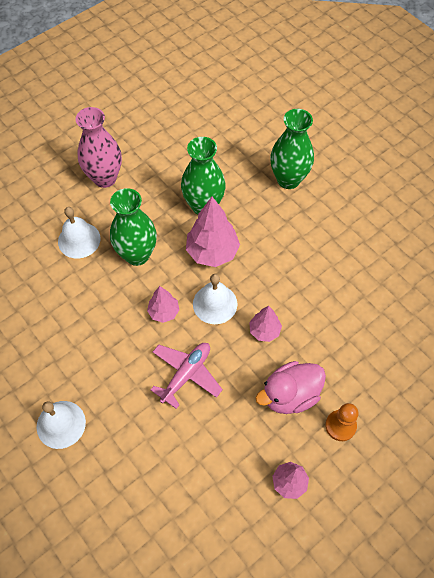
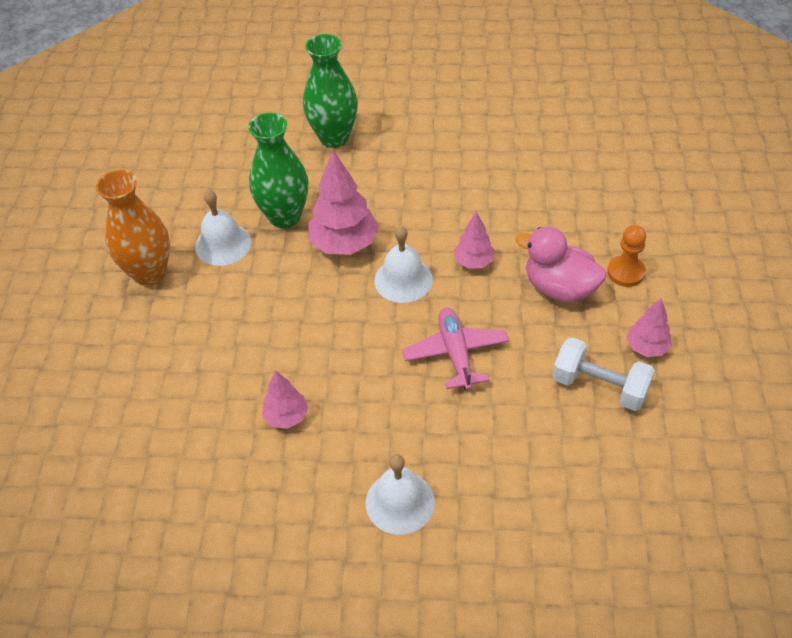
camera: 45 degrees left, 10 degrees down
(79, 240) = (197, 344): white bell -> white bell (223, 244)
(105, 178) = (150, 273): pink vase -> orange vase
(137, 255) = (275, 305): green vase -> none
(164, 312) = (367, 326): pink tree -> pink tree (286, 416)
(233, 475) = (599, 386): none -> white dumbbell
(290, 395) = (559, 288): pink duck -> pink duck turned 105 degrees clockwise

